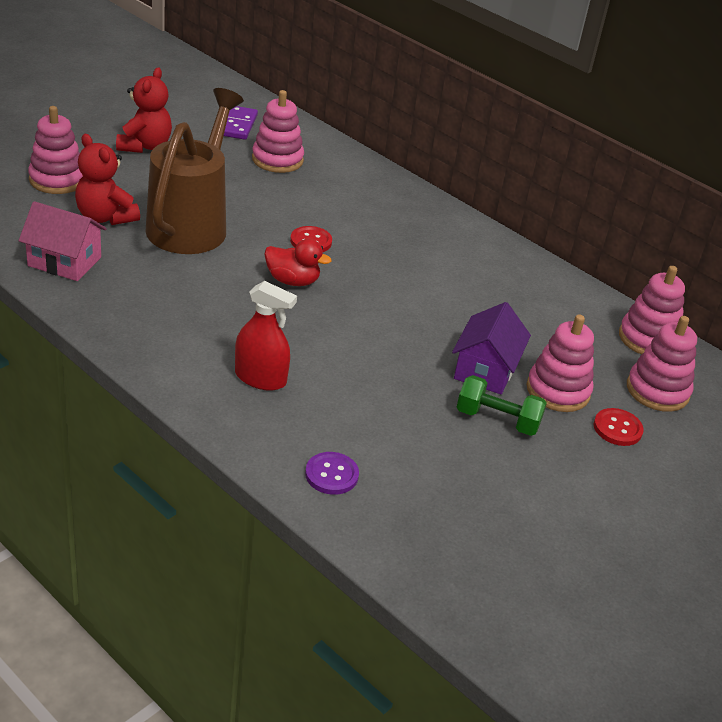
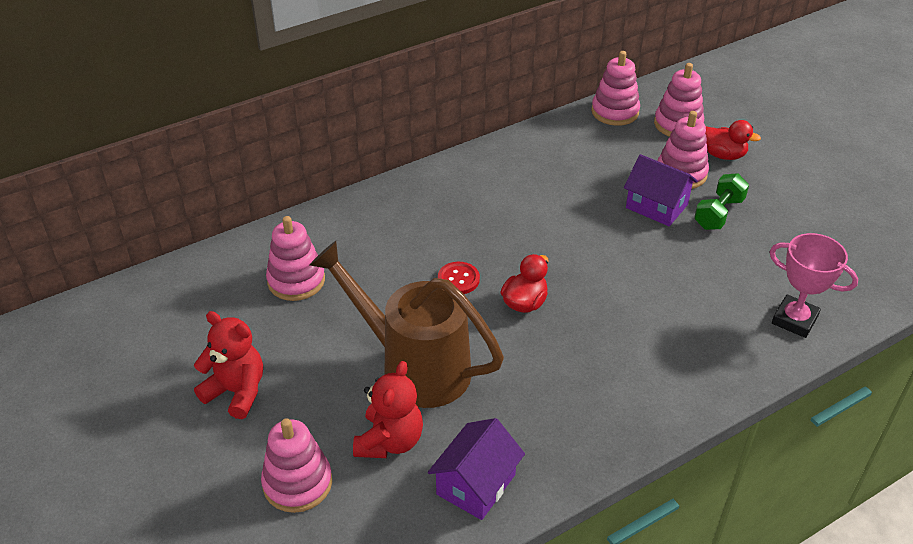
camera: 70 degrees left, 5 degrees up
(64, 261) = (476, 484): pink house -> purple house
(105, 217) = (390, 441): red teddy bear -> red teddy bear turned 45 degrees counterclockwise
(239, 125) = (211, 302): purple domino -> none
(260, 378) = (673, 346): red spray bottle -> none
(331, 475) = (794, 320): purple button -> pink trophy
(617, 428) = (723, 155): red button -> red duck

